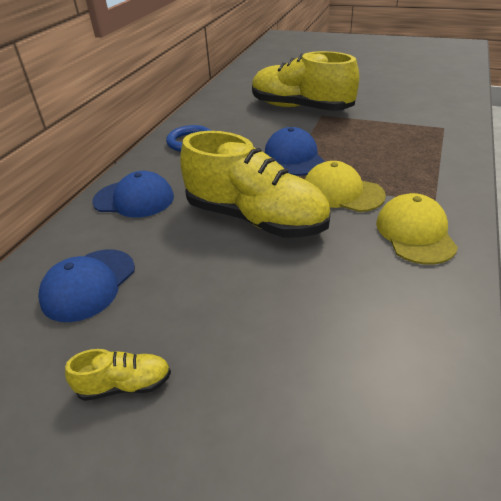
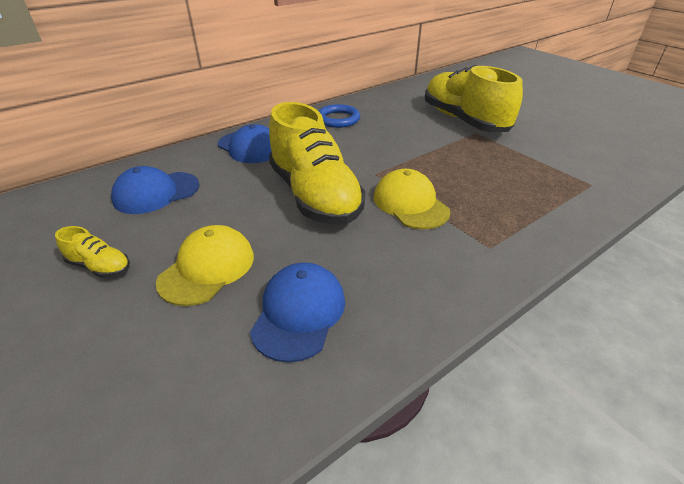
camera: 30 degrees right, 0 degrees up
(294, 157) = (405, 159): blue cap -> blue cap (299, 313)
(415, 233) = (433, 266): yellow cap -> yellow cap (207, 268)

